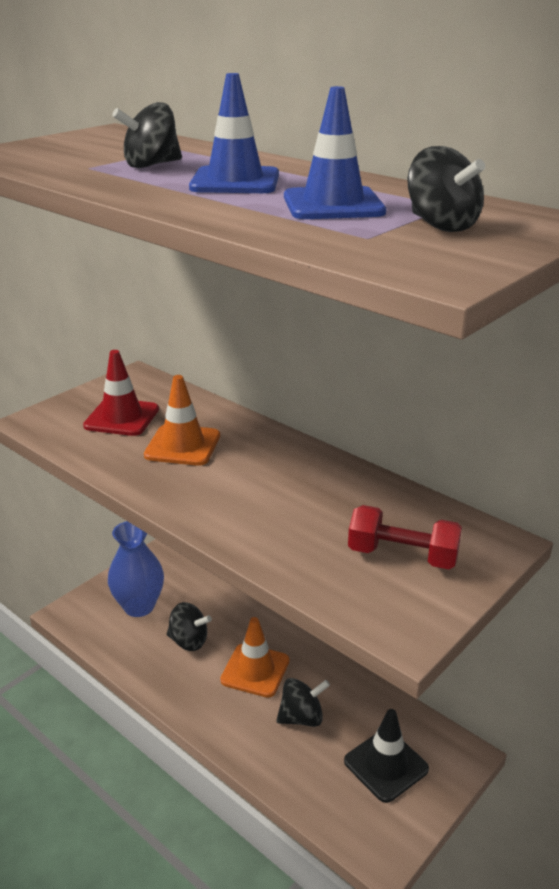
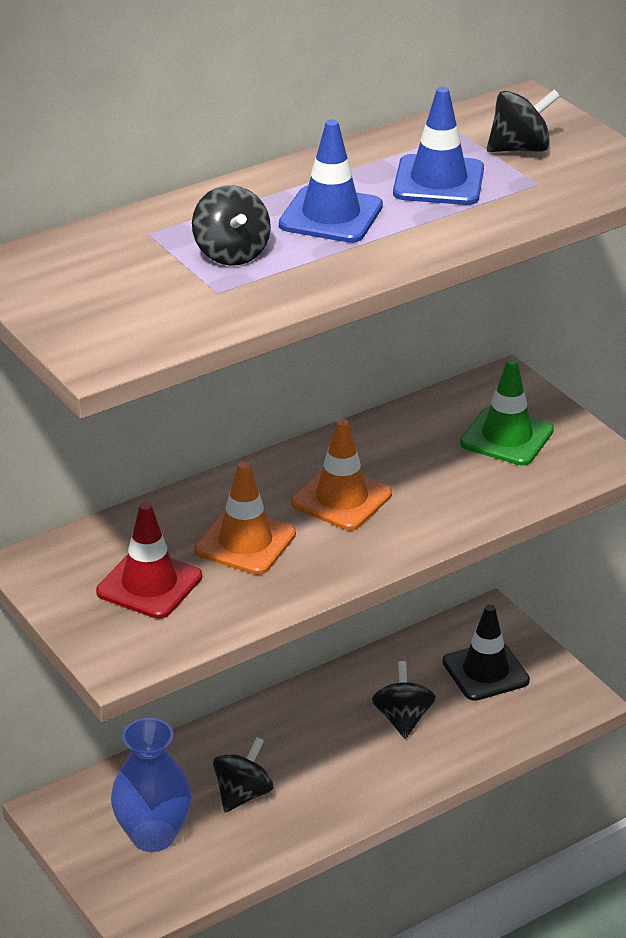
camera: 75 degrees left, 5 degrees up
(255, 670) = (317, 743): orange traffic cone -> orange traffic cone (341, 499)
(402, 556) = (506, 437): red dumbbell -> green traffic cone

